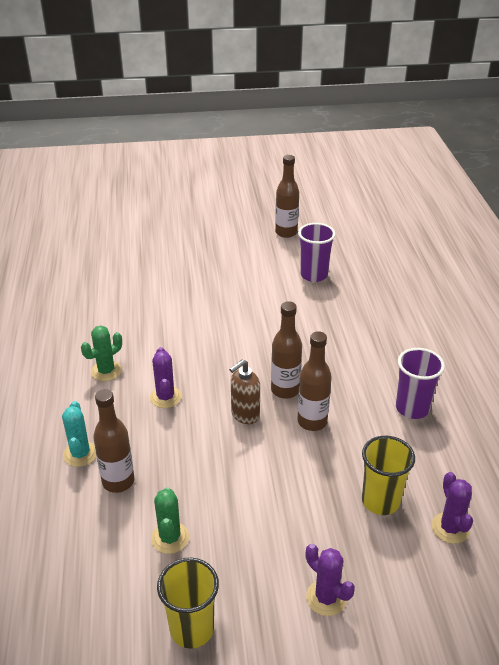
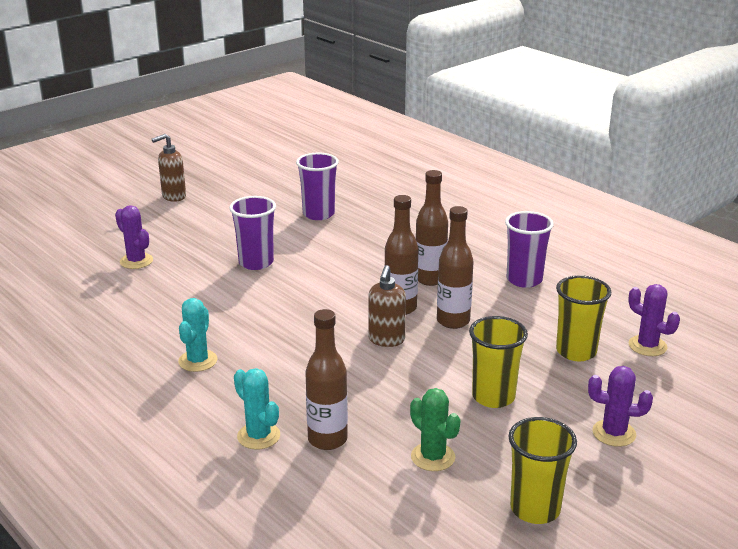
camera: 35 degrees left, 10 degrees down
(106, 371) = (198, 361): green cactus -> turquoise cactus
(165, 397) = (290, 357): purple cactus -> purple cactus (136, 261)
(225, 302) = (256, 262): none -> purple cup
(228, 220) = (173, 196): none -> brown soap dispenser
(268, 509) = (493, 397): none -> yellow cup
(286, 232) = (249, 189): brown bottle -> brown bottle (430, 279)

